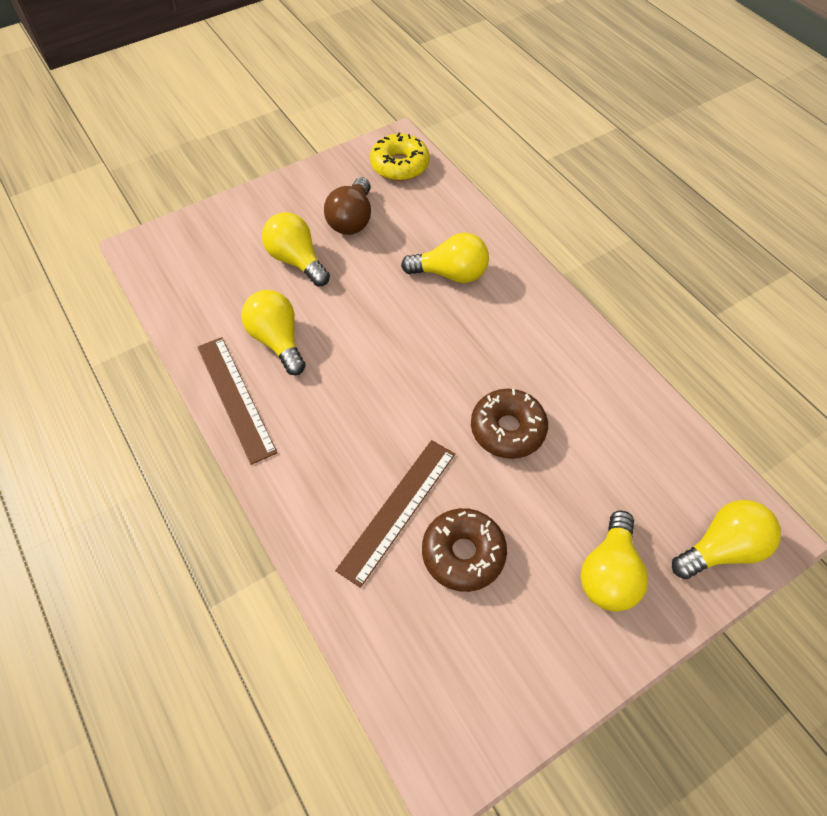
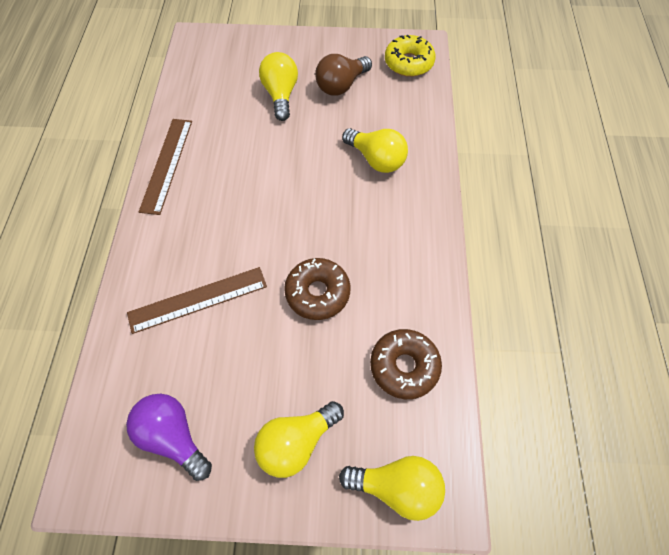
camera: 35 degrees right, 5 degrees up
(277, 340) = (223, 142): yellow light bulb -> none
(463, 553) = (212, 357): brown donut -> brown donut (404, 366)
(494, 651) = (173, 436): none -> purple light bulb

